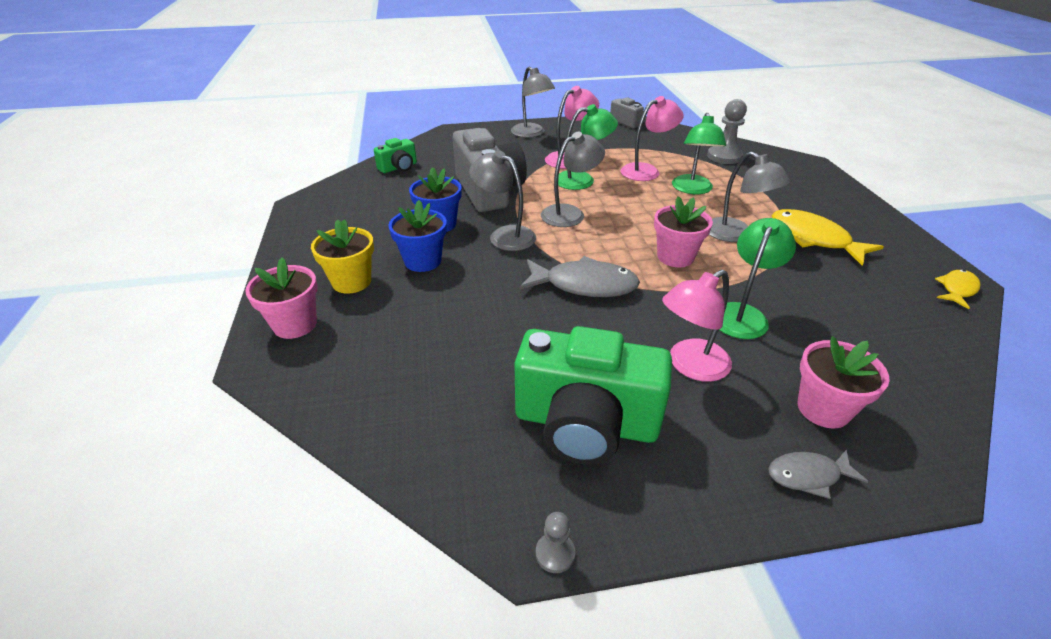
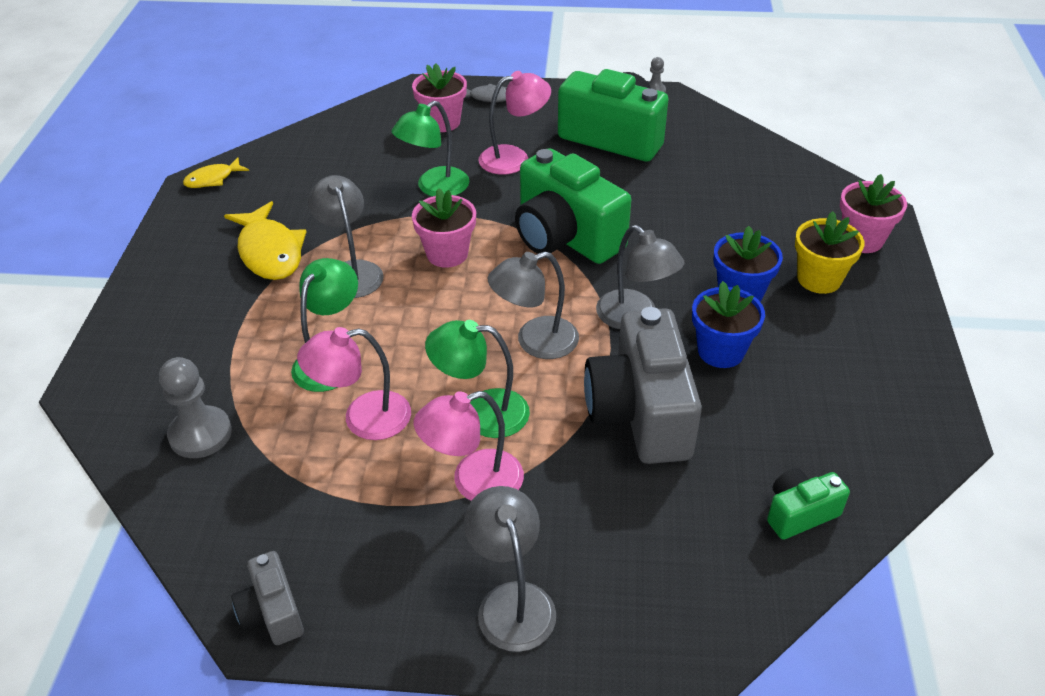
camera: 165 degrees left, 5 degrees up
(584, 285) = (565, 237): grey fish -> green camera

